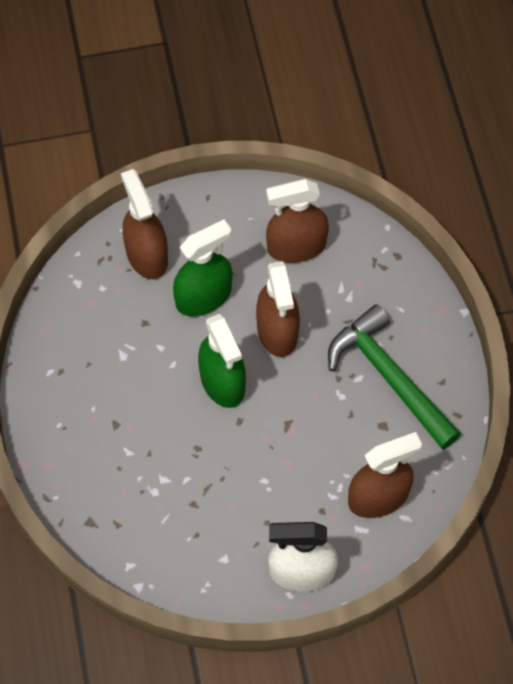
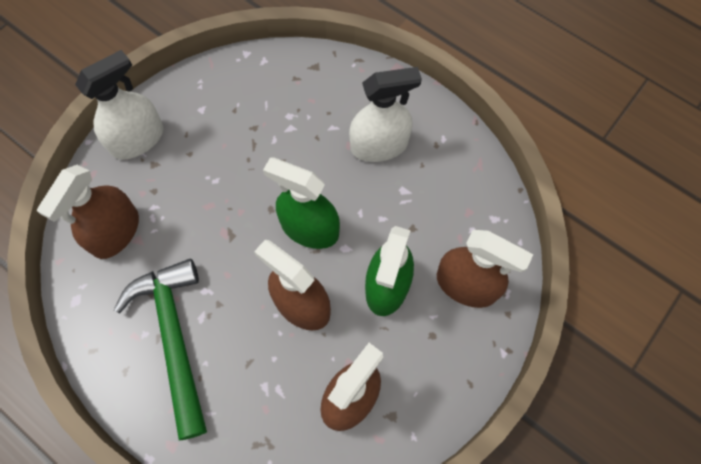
camera: 140 degrees right, 5 degrees up
(106, 406) = (379, 145): none -> white spray bottle
(389, 377) = (174, 338): green hammer -> green hammer turned 120 degrees counterclockwise

